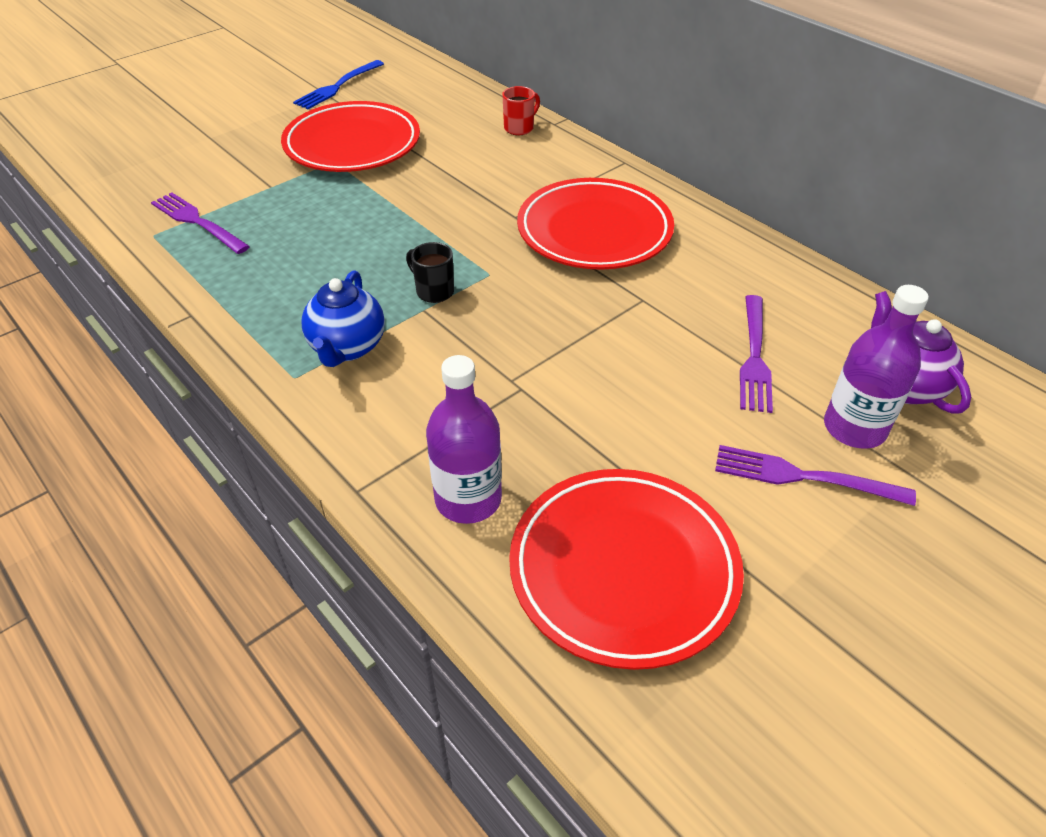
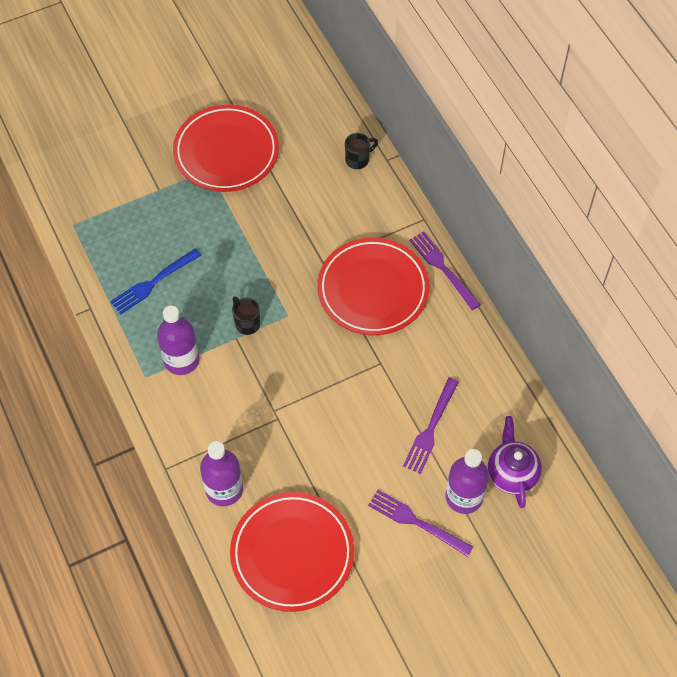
camera: 15 degrees right, 15 degrees up
(197, 222) = (103, 217): purple fork -> purple fork (443, 268)
(338, 86) = (230, 73): blue fork -> blue fork (153, 282)
(347, 347) = (181, 360): blue teapot -> purple bottle
(520, 128) = (358, 159): red mug -> black mug

